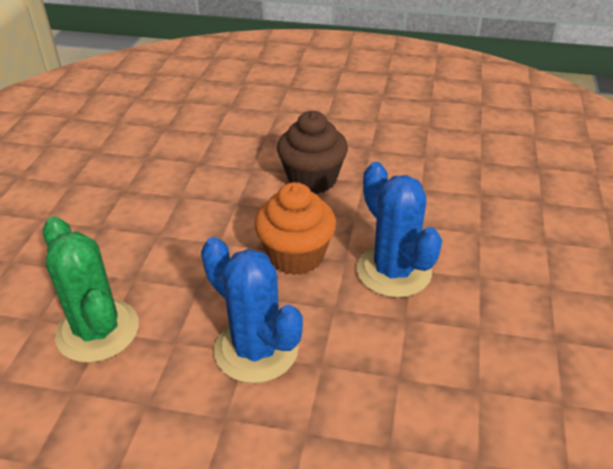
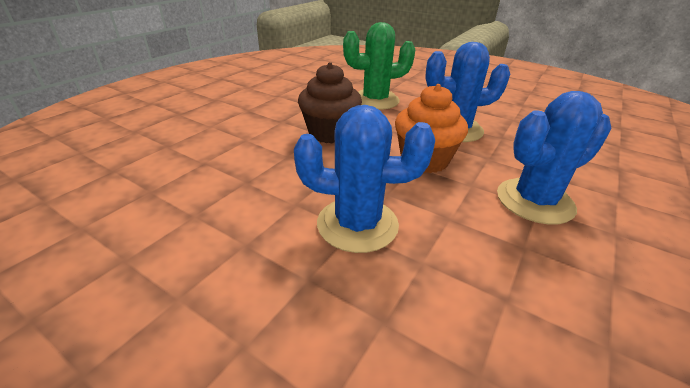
camera: 70 degrees left, 5 degrees down
(98, 331) = (508, 307): green cactus -> green cactus (375, 100)
(166, 234) = (357, 224): none -> blue cactus

